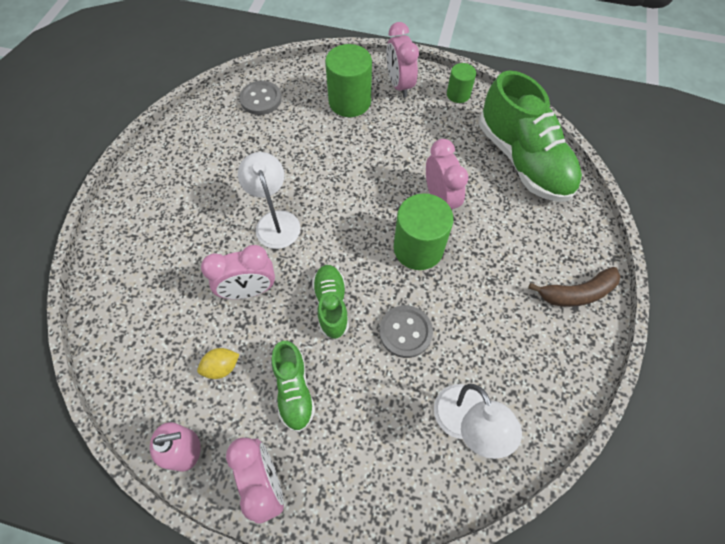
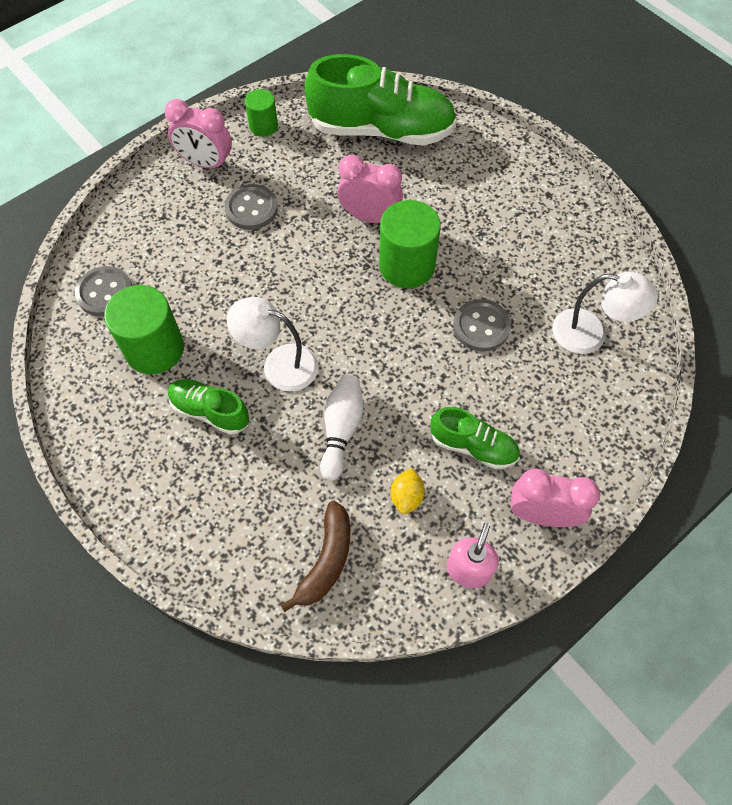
camera: 55 degrees left, 0 degrees up
(249, 290) = (341, 430): pink clock -> white bowling pin
(331, 305) = (411, 368): green shoe -> green shoe (210, 411)
(349, 102) = (187, 216): green cylinder -> green cylinder (154, 349)
(385, 130) = (251, 208): none -> grey button
(576, 293) = (537, 184): brown banana -> brown banana (326, 560)

